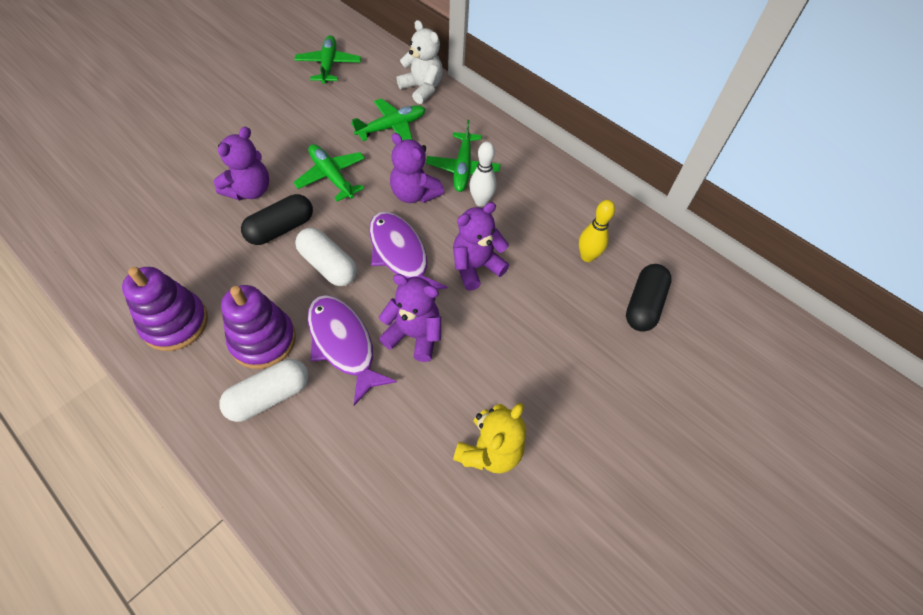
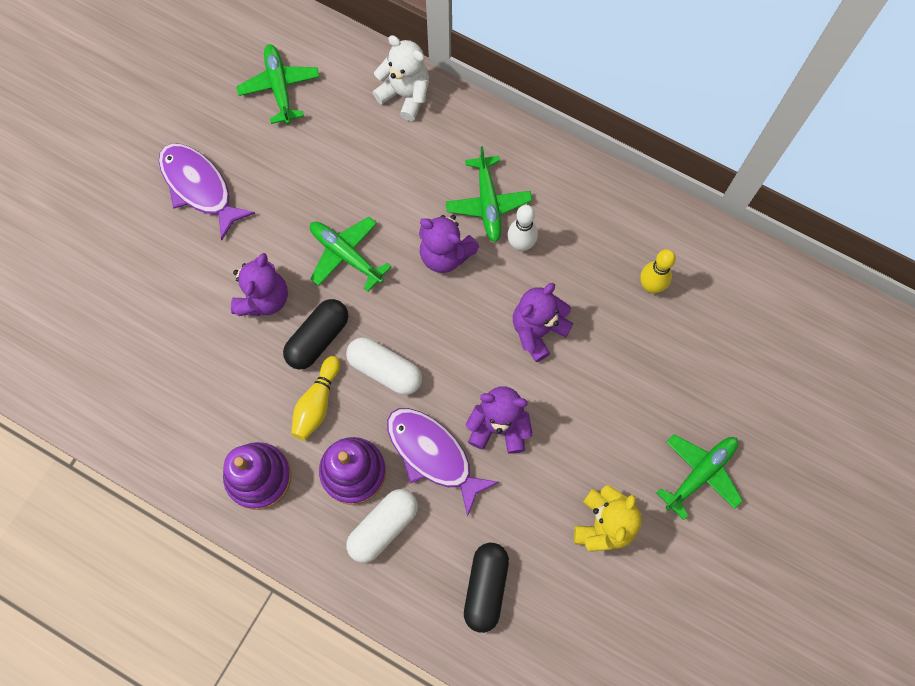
camera: 10 degrees left, 15 degrees up
(257, 277) = (317, 403): none -> yellow bowling pin
(391, 127) = (389, 165): green plane -> green plane (700, 474)
(400, 255) = (455, 337): purple fish -> purple fish (199, 187)
(643, 305) = (719, 330): black capsule -> black capsule (486, 587)

